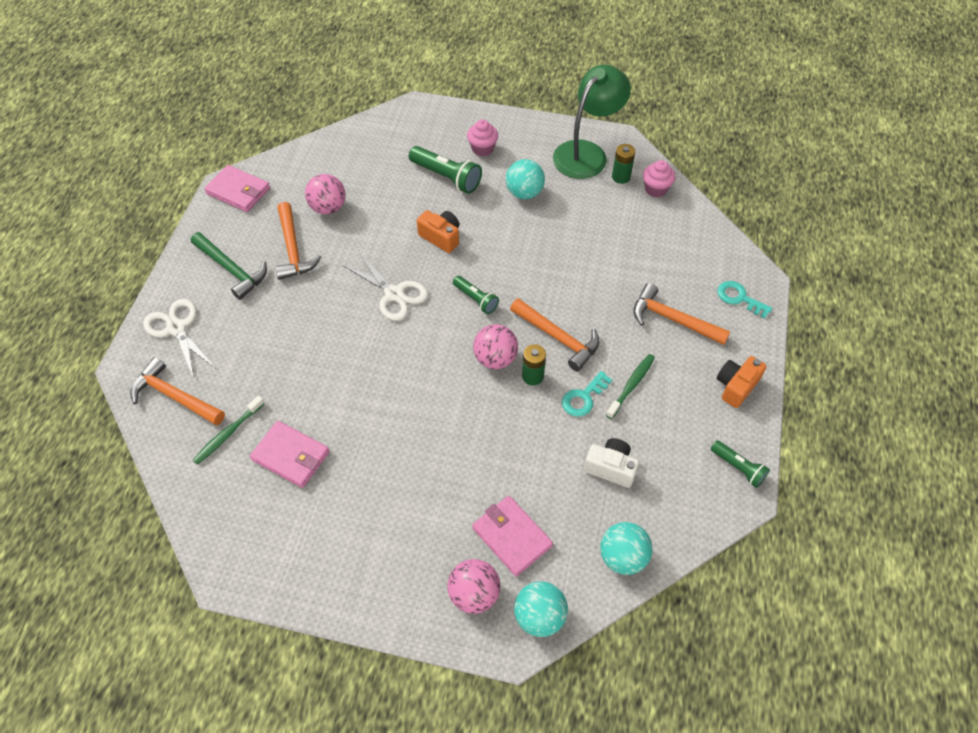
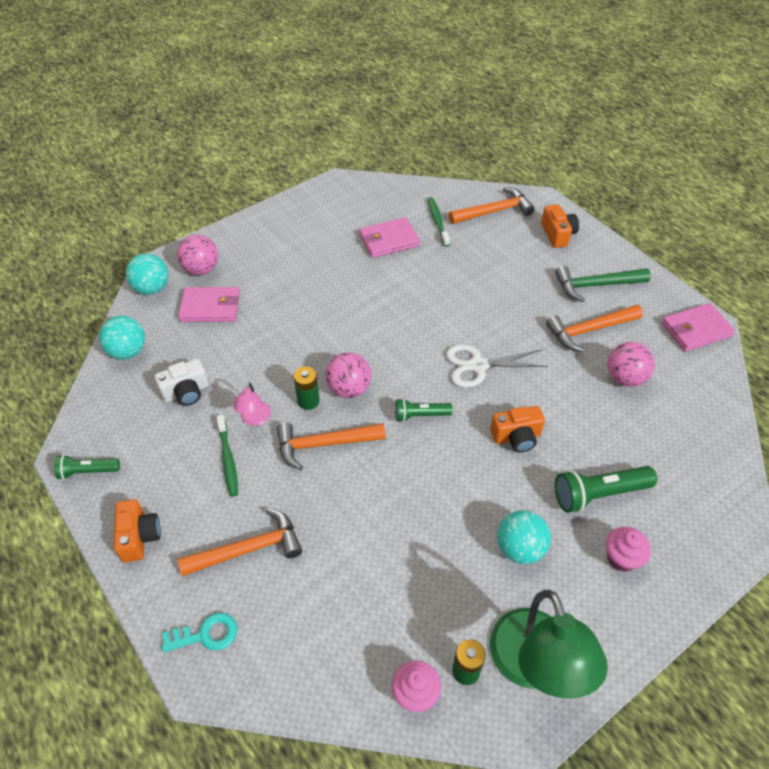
camera: 130 degrees right, 5 degrees down
(176, 328) = (557, 234): white scissors -> orange camera
(293, 249) = (589, 330): orange hammer -> orange hammer turned 45 degrees counterclockwise
(583, 397) = (254, 419): turquoise key -> pink lamp

